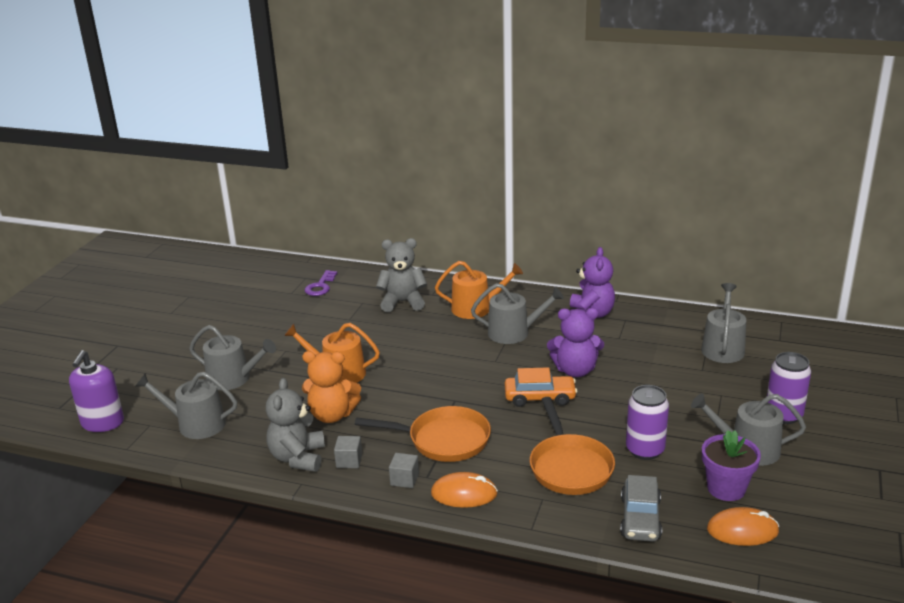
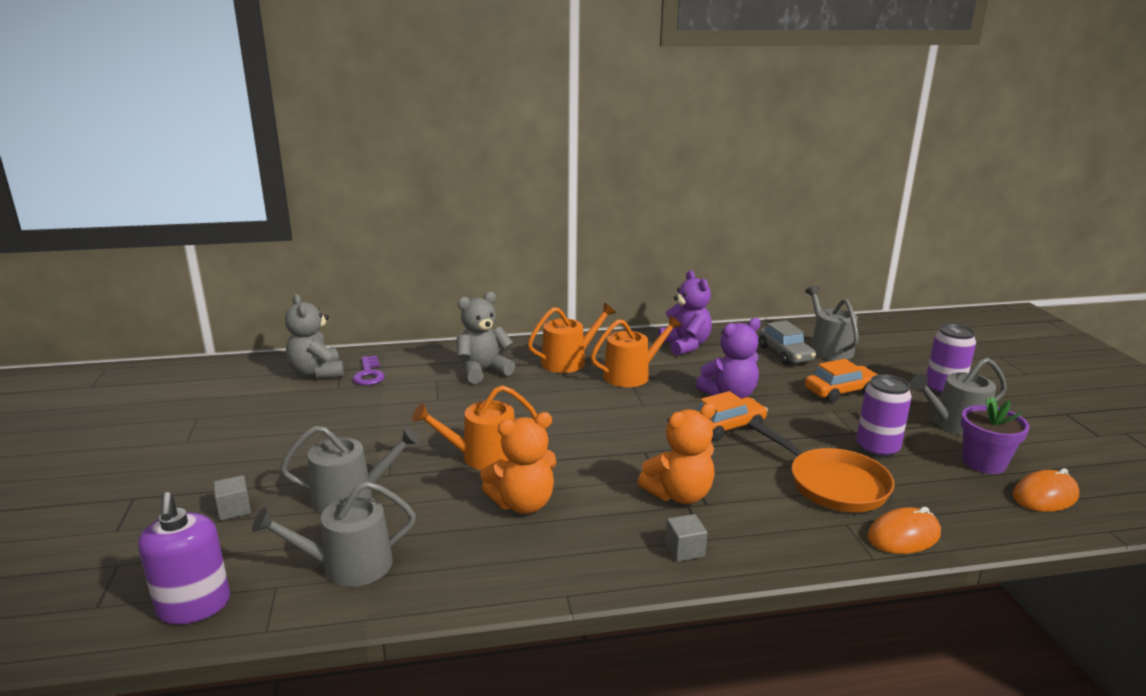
camera: 30 degrees left, 5 degrees down
(298, 458) = (531, 565): grey teddy bear -> grey teddy bear (317, 373)
(349, 461) = (598, 549): grey cube -> grey cube (234, 509)
(443, 440) = (679, 494): orange pan -> orange teddy bear
(464, 493) = (765, 544): orange mouse -> orange mouse (903, 535)
(514, 333) = (631, 375): grey watering can -> orange watering can
(640, 518) = (954, 513): grey car -> grey car (785, 354)
(679, 392) = (840, 391): none -> orange car

